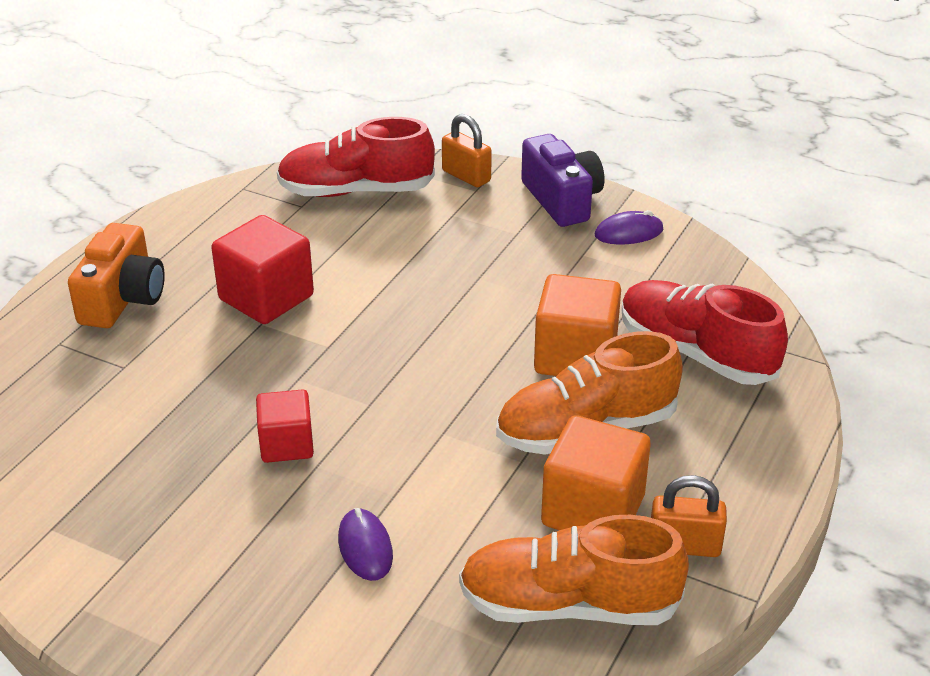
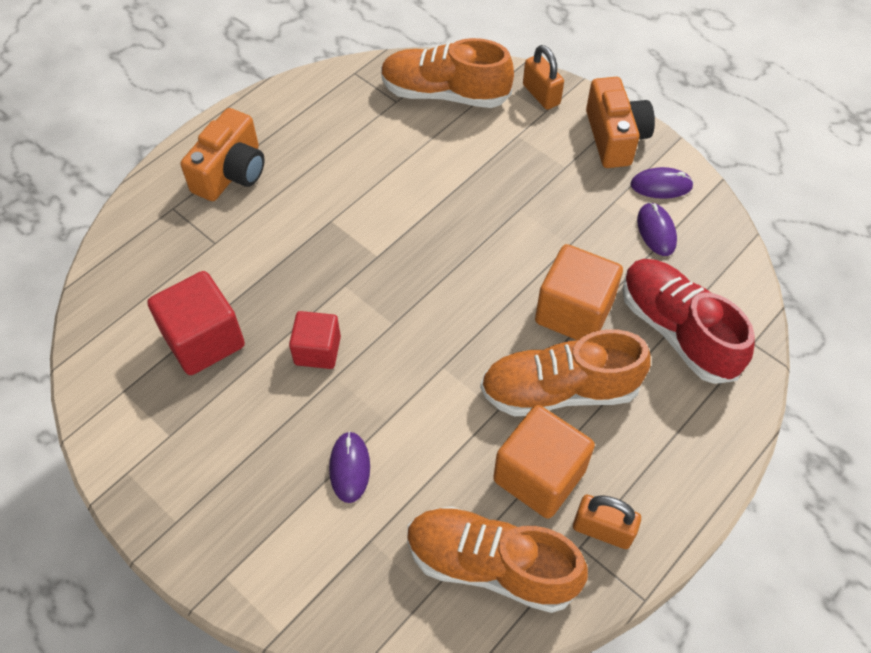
camera: 15 degrees right, 20 degrees up
(266, 298) = (342, 195): red cube -> red cube (204, 340)
(356, 191) = (445, 94): red shoe -> orange shoe
(562, 200) = (615, 137): purple camera -> orange camera
(639, 272) = (656, 231): none -> purple mouse

